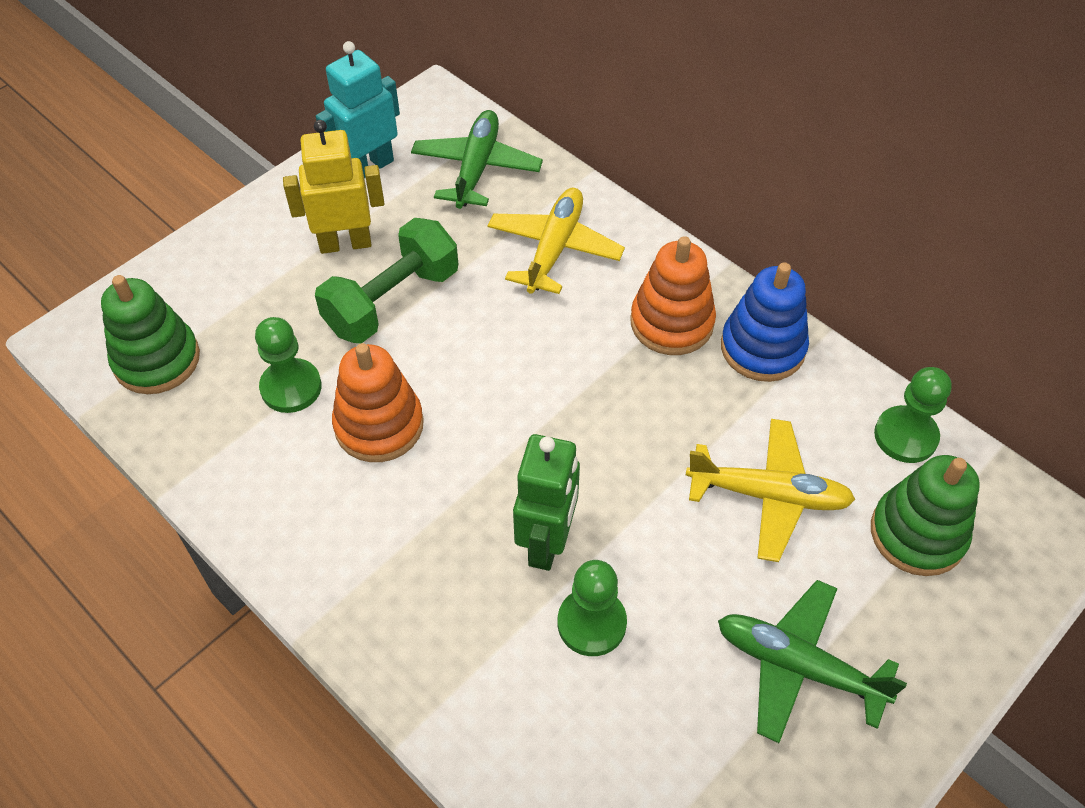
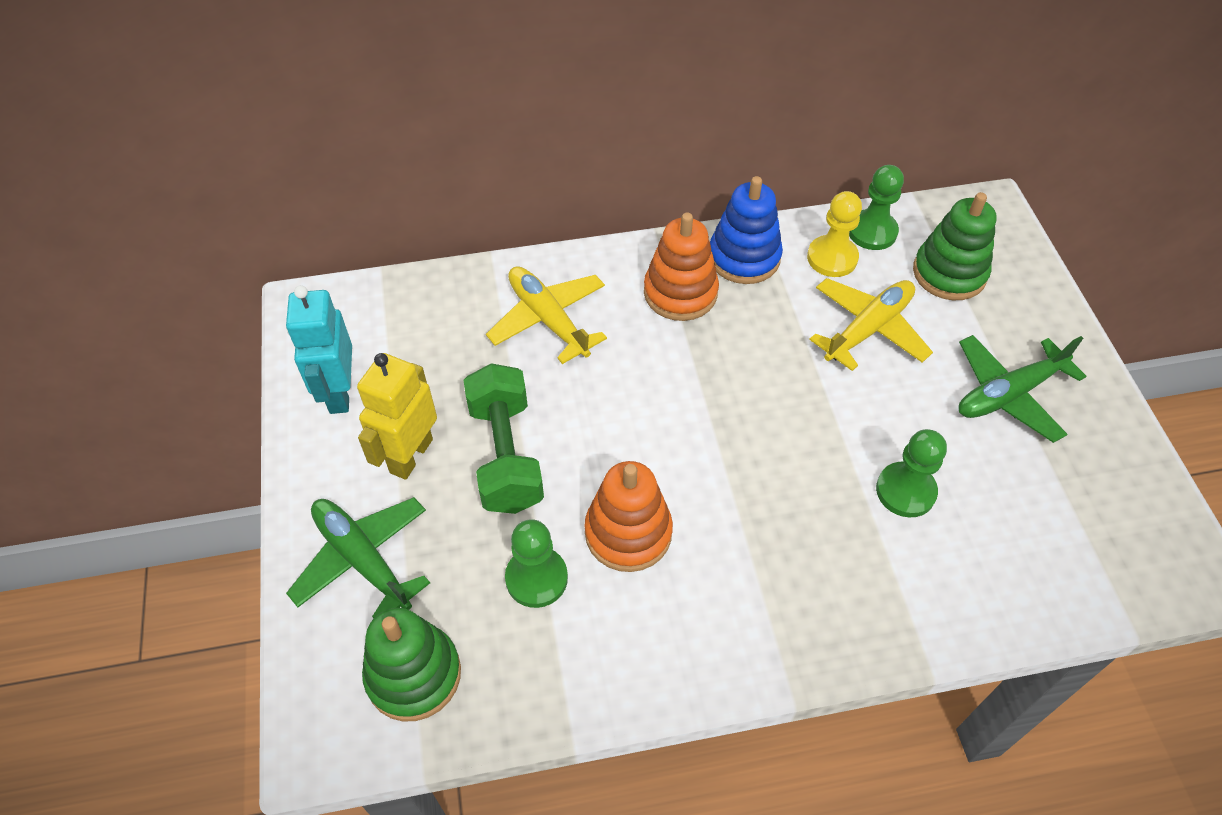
camera: 55 degrees left, 0 degrees up
(476, 168) = (415, 321): green plane -> green plane (362, 559)
(547, 542) = (819, 479): green robot -> none
(833, 419) = (832, 258): none -> yellow pawn

